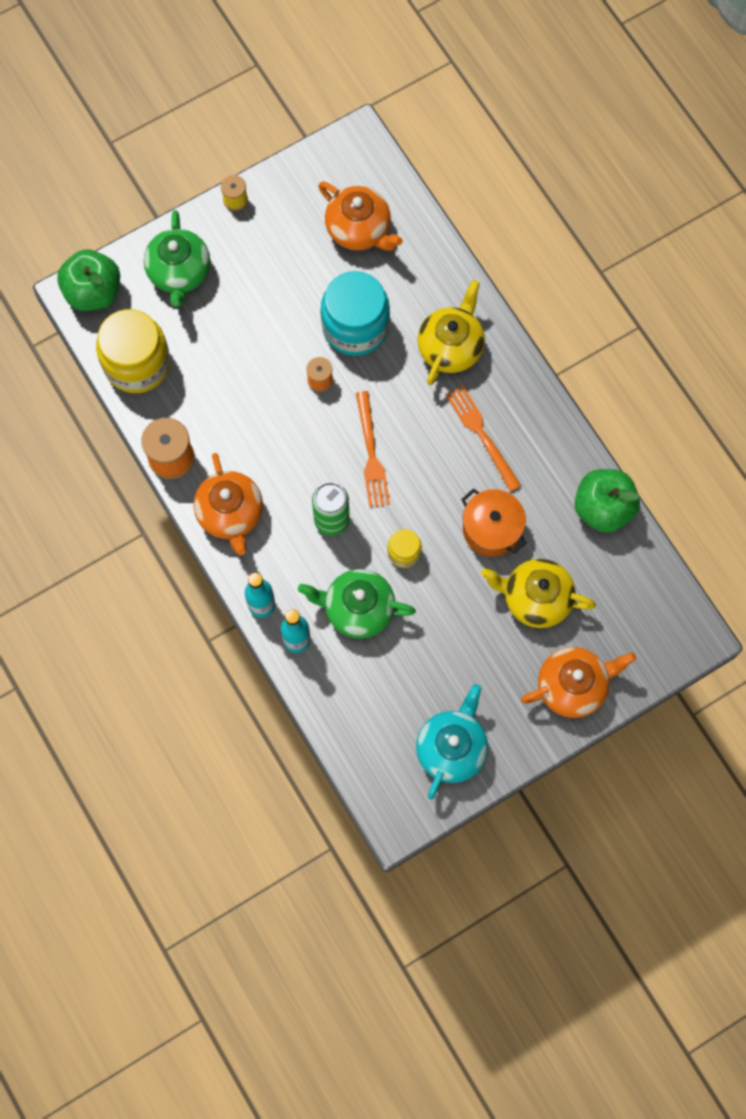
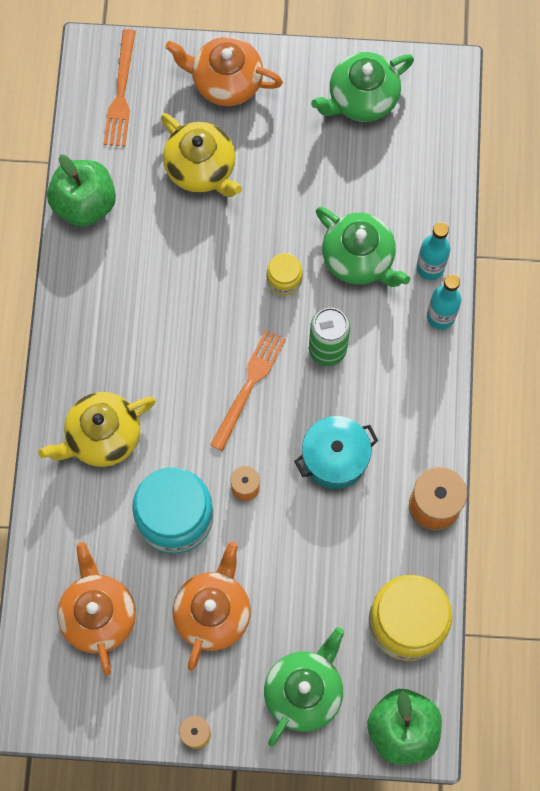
camera: 145 degrees left, 0 degrees up
(231, 514) = (414, 416): orange teapot -> orange teapot (213, 612)
(269, 443) = (335, 458): none -> turquoise pot
(451, 748) = (361, 99): turquoise teapot -> green teapot
(482, 435) = (138, 336): orange fork -> orange fork (121, 92)
(492, 529) = (193, 249): orange pot -> none

